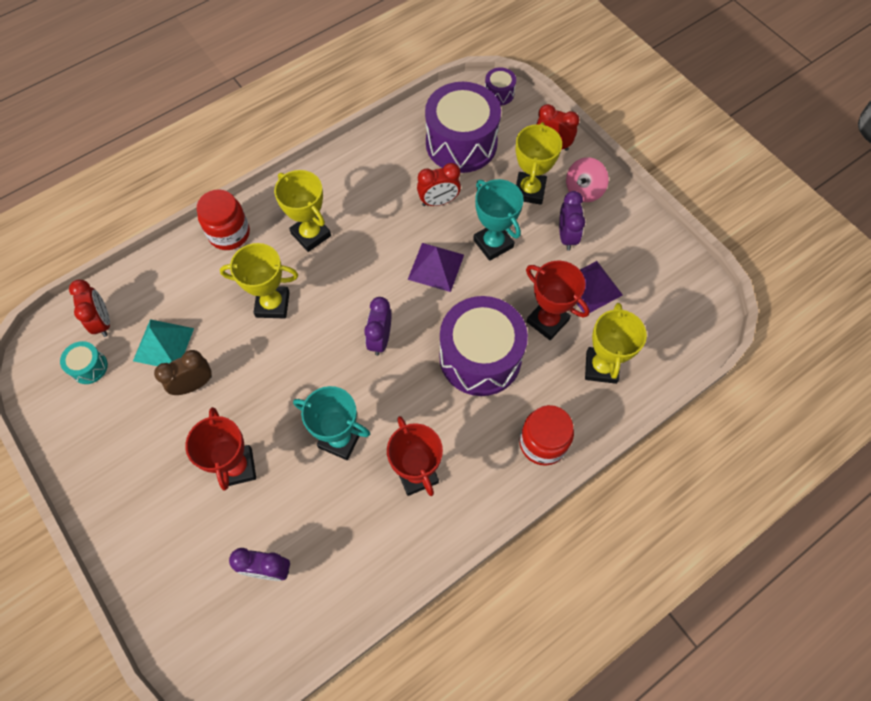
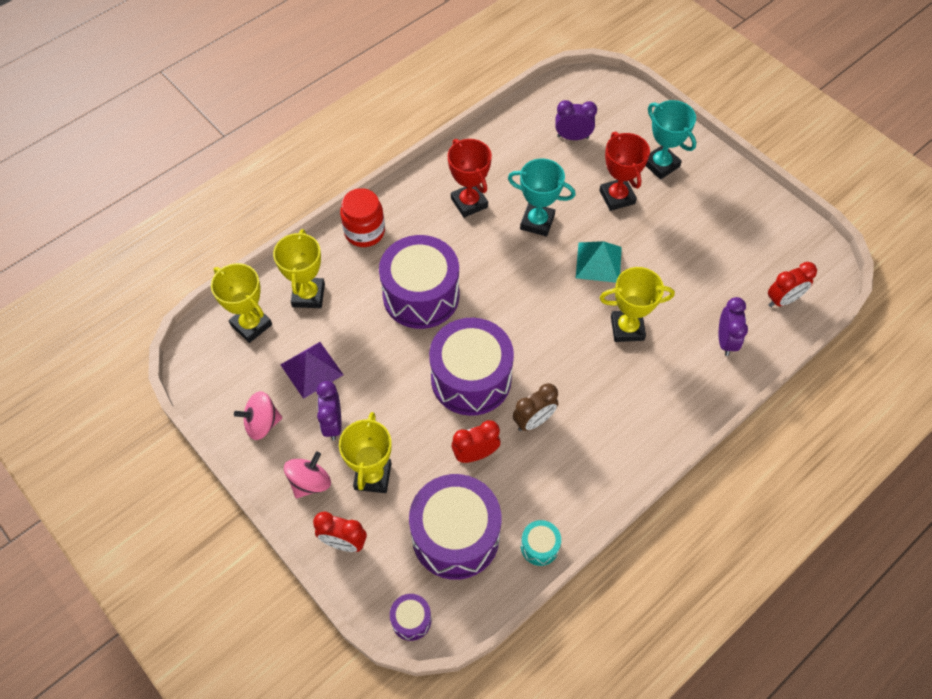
camera: 175 degrees right, 5 degrees down
(89, 367) = (775, 261): turquoise drum -> turquoise drum (539, 546)
(103, 322) = (783, 300): red clock -> red clock turned 90 degrees counterclockwise
(163, 344) = (717, 284): turquoise pyramid -> turquoise pyramid (598, 262)
(194, 384) = (676, 254): brown clock -> brown clock (534, 421)
(229, 233) = (695, 398): red jar -> none
(311, 234) = (608, 403): yellow trophy -> yellow trophy (251, 325)
(380, 339) = (516, 304): purple clock -> purple clock (725, 341)
(436, 266) = (471, 379): purple pyramid -> purple drum
(493, 243) = (412, 409): turquoise trophy -> turquoise trophy (661, 165)
(547, 321) = (357, 333): red trophy -> none
(632, 241) = (262, 423): none -> pink spinning top

